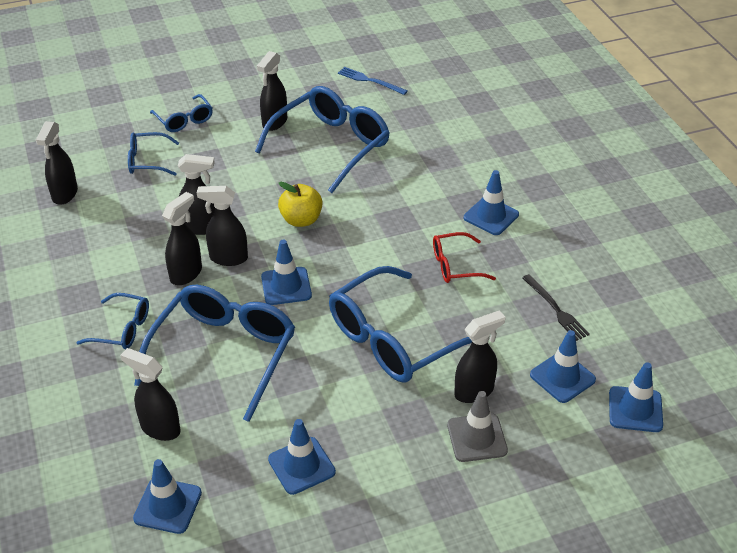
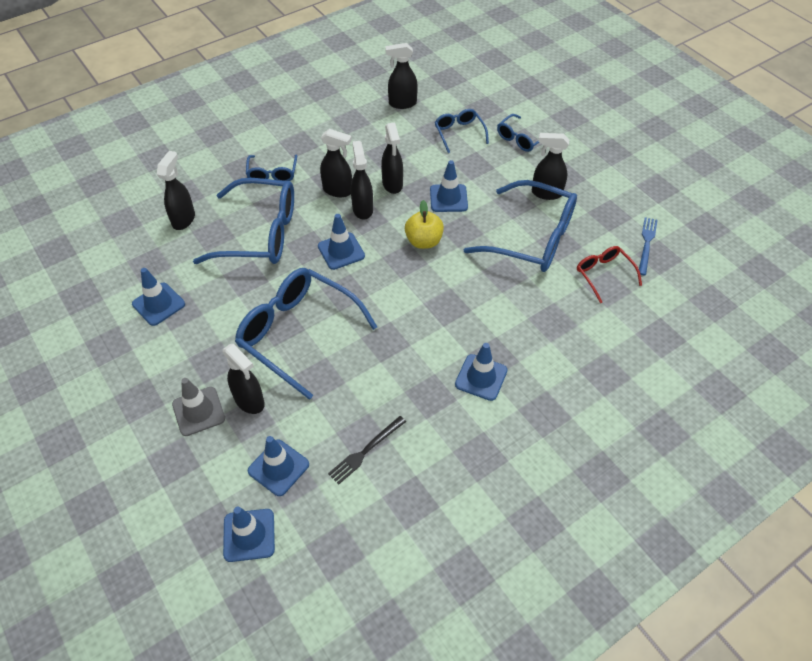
camera: 75 degrees right, 10 degrees up
(168, 506) = (118, 242): blue traffic cone -> blue traffic cone (448, 198)
(455, 265) = (401, 360): red glasses -> red glasses (603, 274)

